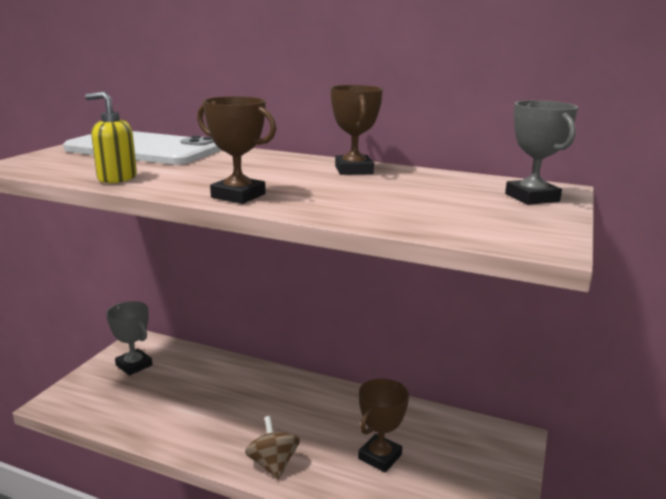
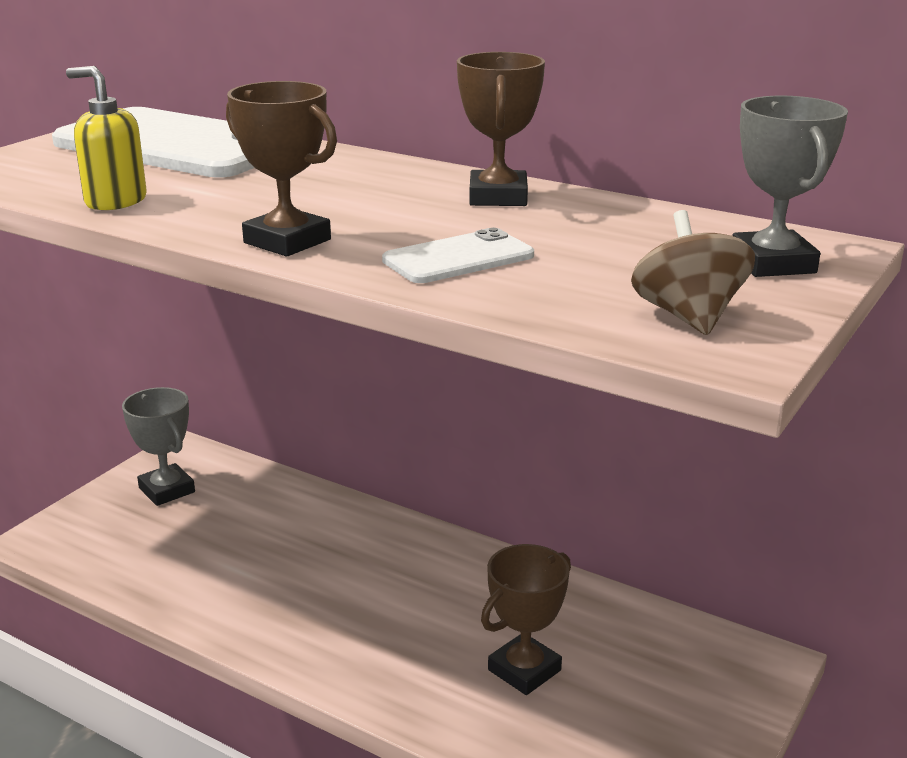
camera: 10 degrees right, 5 degrees up
(273, 464) = (351, 664): brown spinning top -> brown spinning top (688, 316)
(349, 201) = (458, 258): none -> white phone

